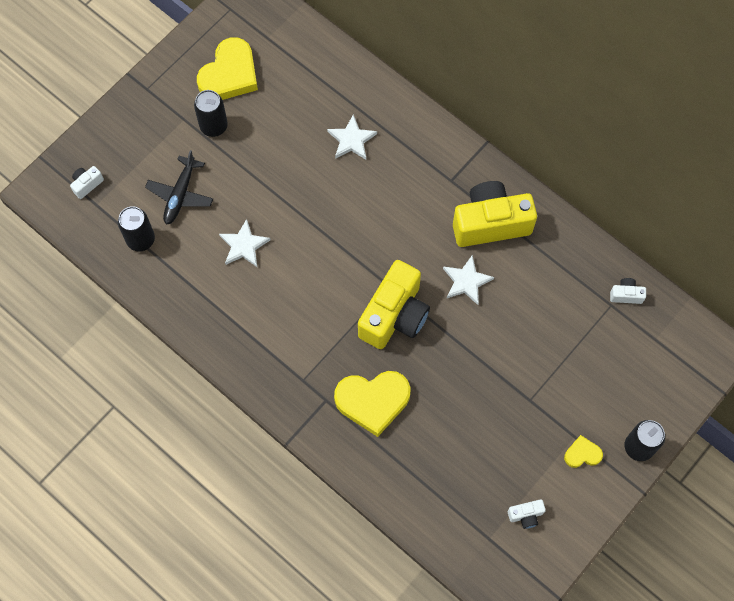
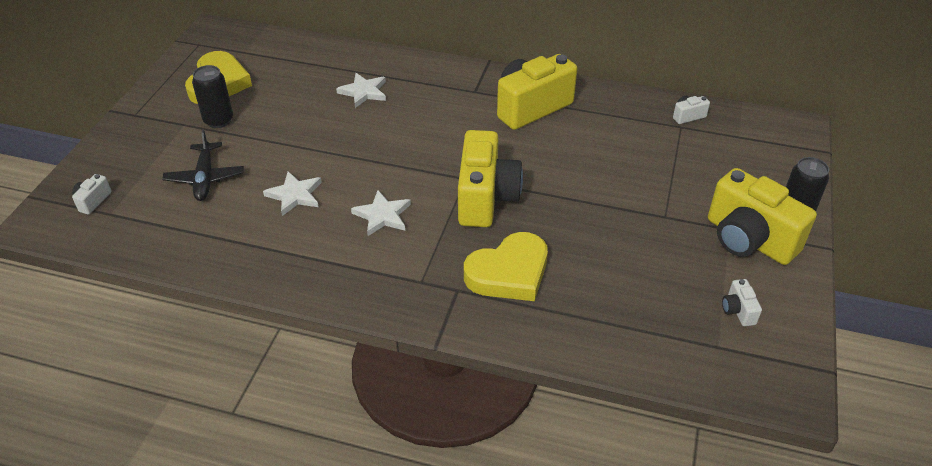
camera: 25 degrees left, 25 degrees down
(141, 240) = (174, 226): black can -> none
(466, 281) = (538, 152): white star -> white star (382, 215)
(526, 515) = (738, 310): white camera -> white camera turned 120 degrees clockwise
(582, 454) = (748, 239): yellow heart -> yellow camera

